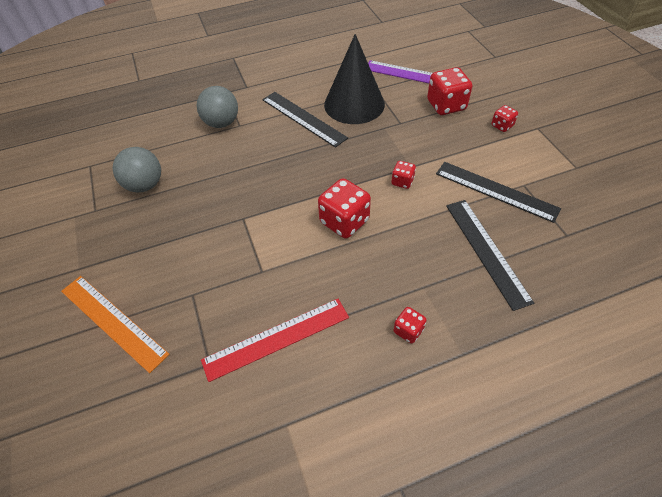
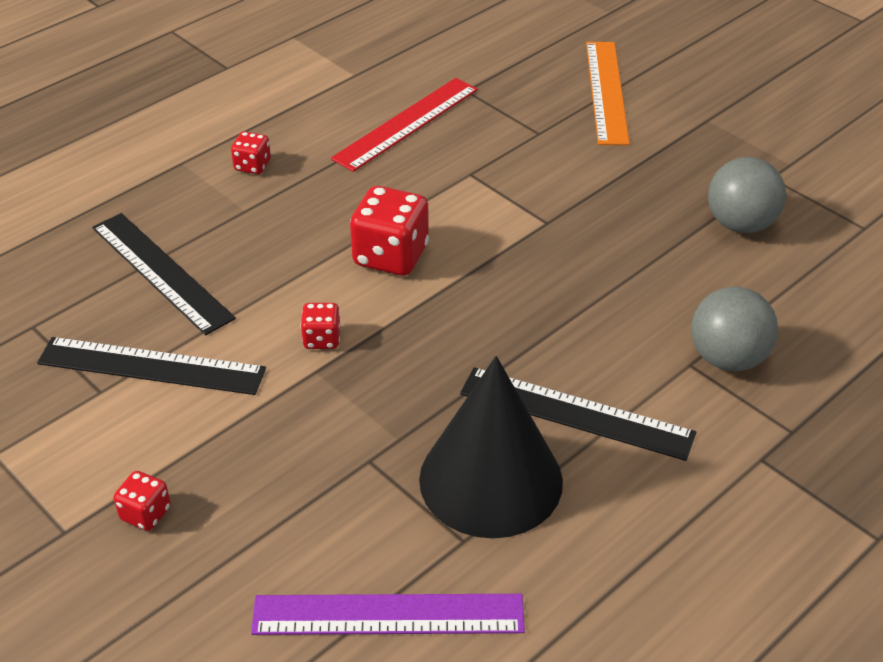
camera: 155 degrees right, 10 degrees down
(113, 321) = (606, 92): orange ruler -> orange ruler turned 75 degrees clockwise
(446, 105) = (280, 536): red dice -> none

